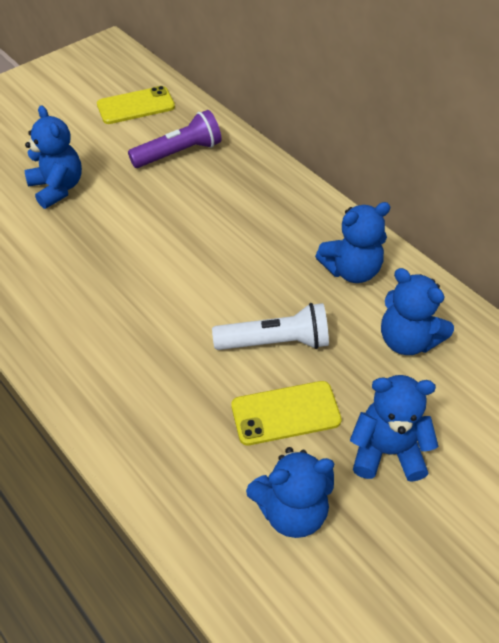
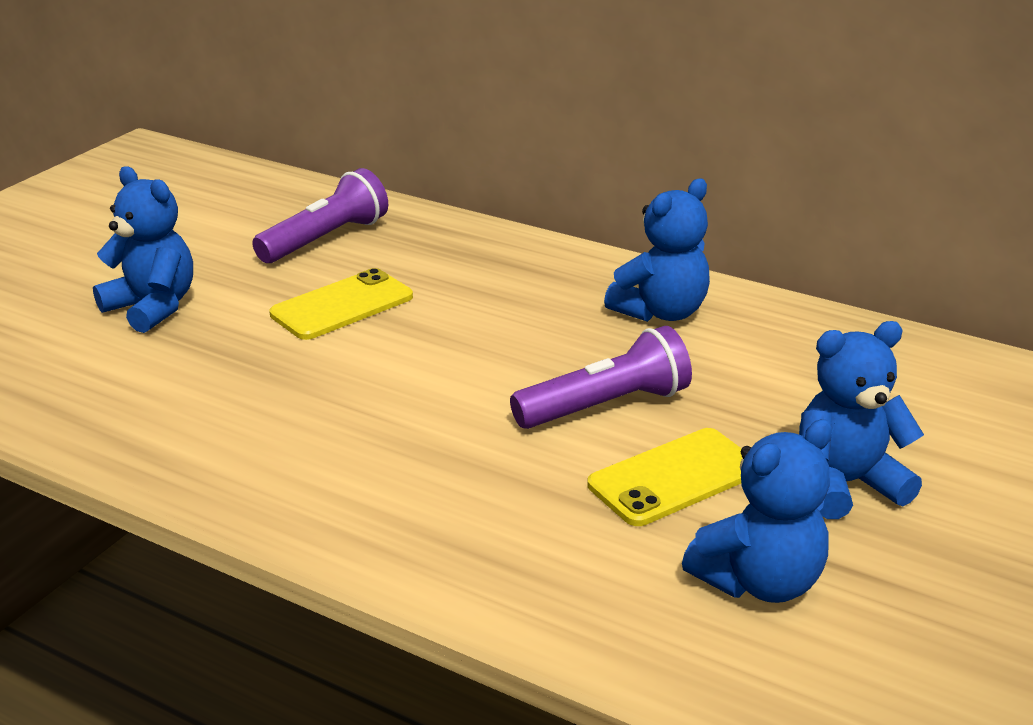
camera: 20 degrees left, 20 degrees down
(136, 106) = (226, 202): yellow phone -> yellow phone (342, 306)
(275, 342) = (606, 406): white flashlight -> purple flashlight
(407, 340) = (787, 366): blue teddy bear -> none

